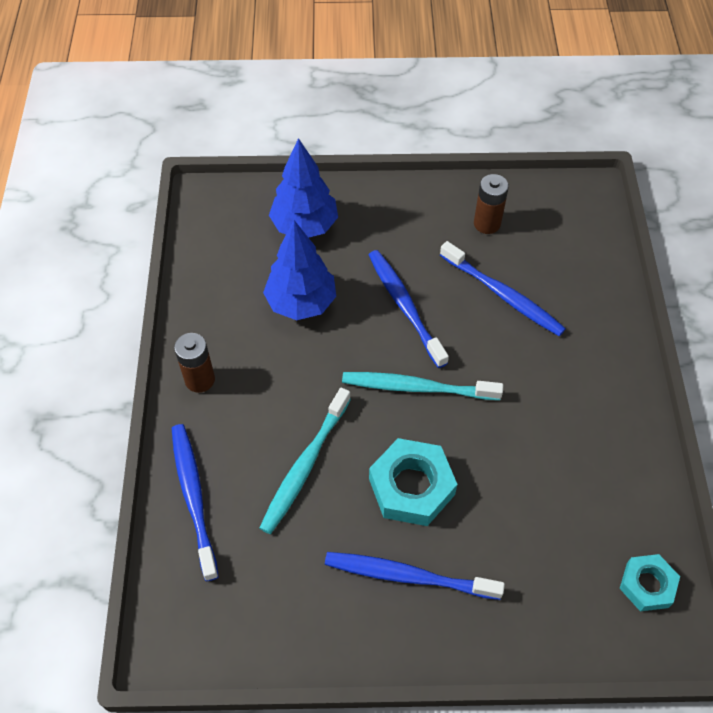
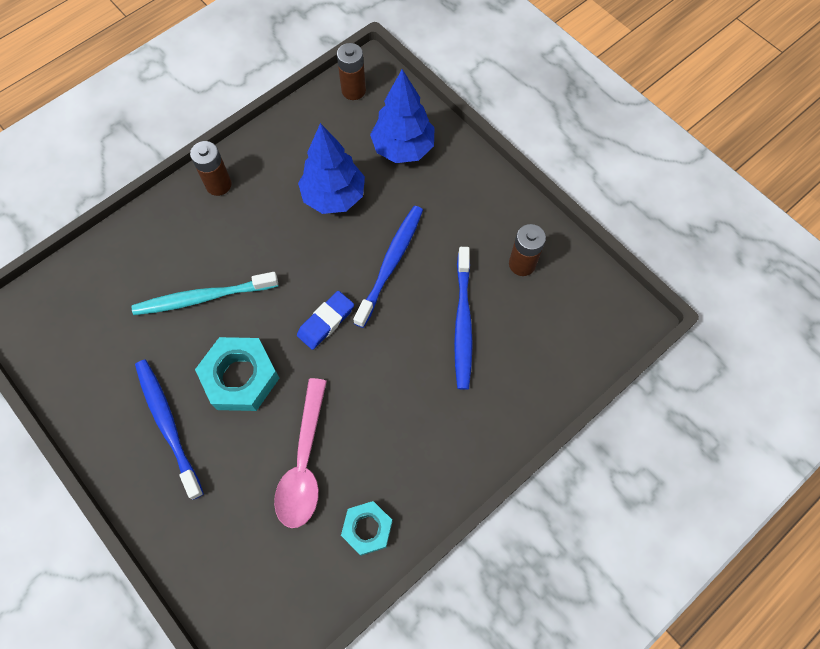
camera: 50 degrees right, 10 degrees up
(193, 496) = (128, 249): blue toothbrush -> none
(211, 221) = (353, 90): none -> brown battery
(416, 387) = (326, 322): turquoise toothbrush -> blue eraser
(534, 489) = (304, 462): none -> pink spoon
(647, 585) = (284, 600): turquoise nut -> turquoise nut (367, 529)

